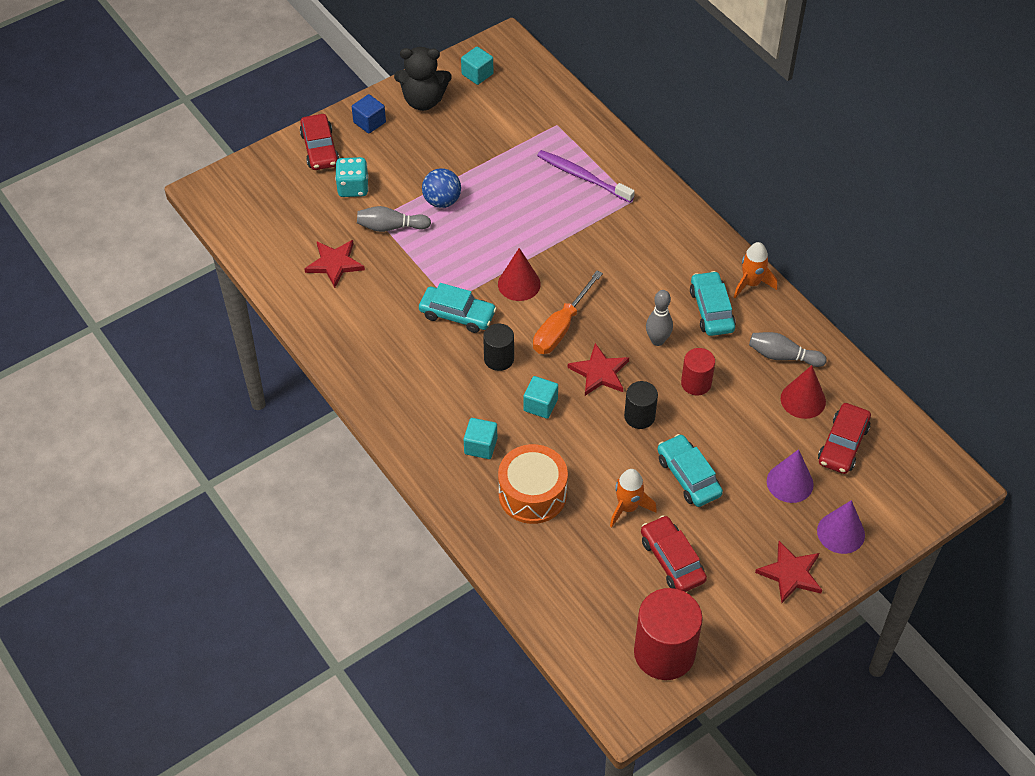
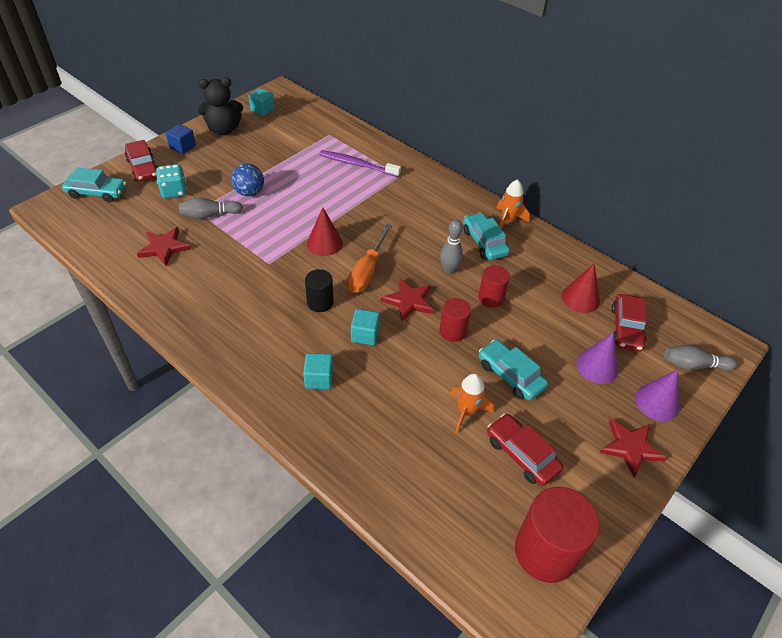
camera: 15 degrees left, 5 degrees down
(457, 314) = (277, 273): turquoise car -> turquoise car (97, 192)
(532, 494) = (376, 414): orange drum -> none
(639, 416) = (452, 331): black cylinder -> red cylinder
(783, 356) = (552, 268): grey bowling pin -> grey bowling pin (693, 365)

